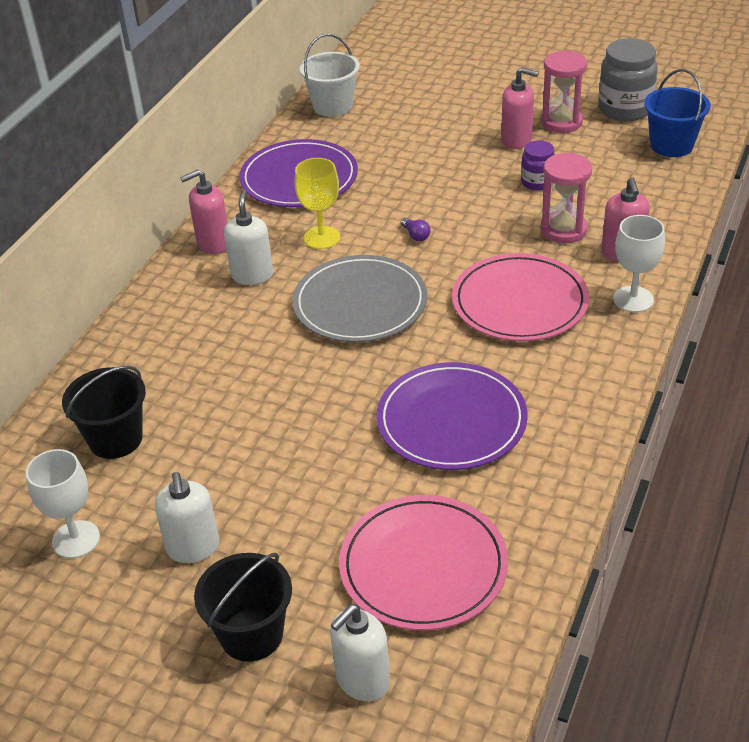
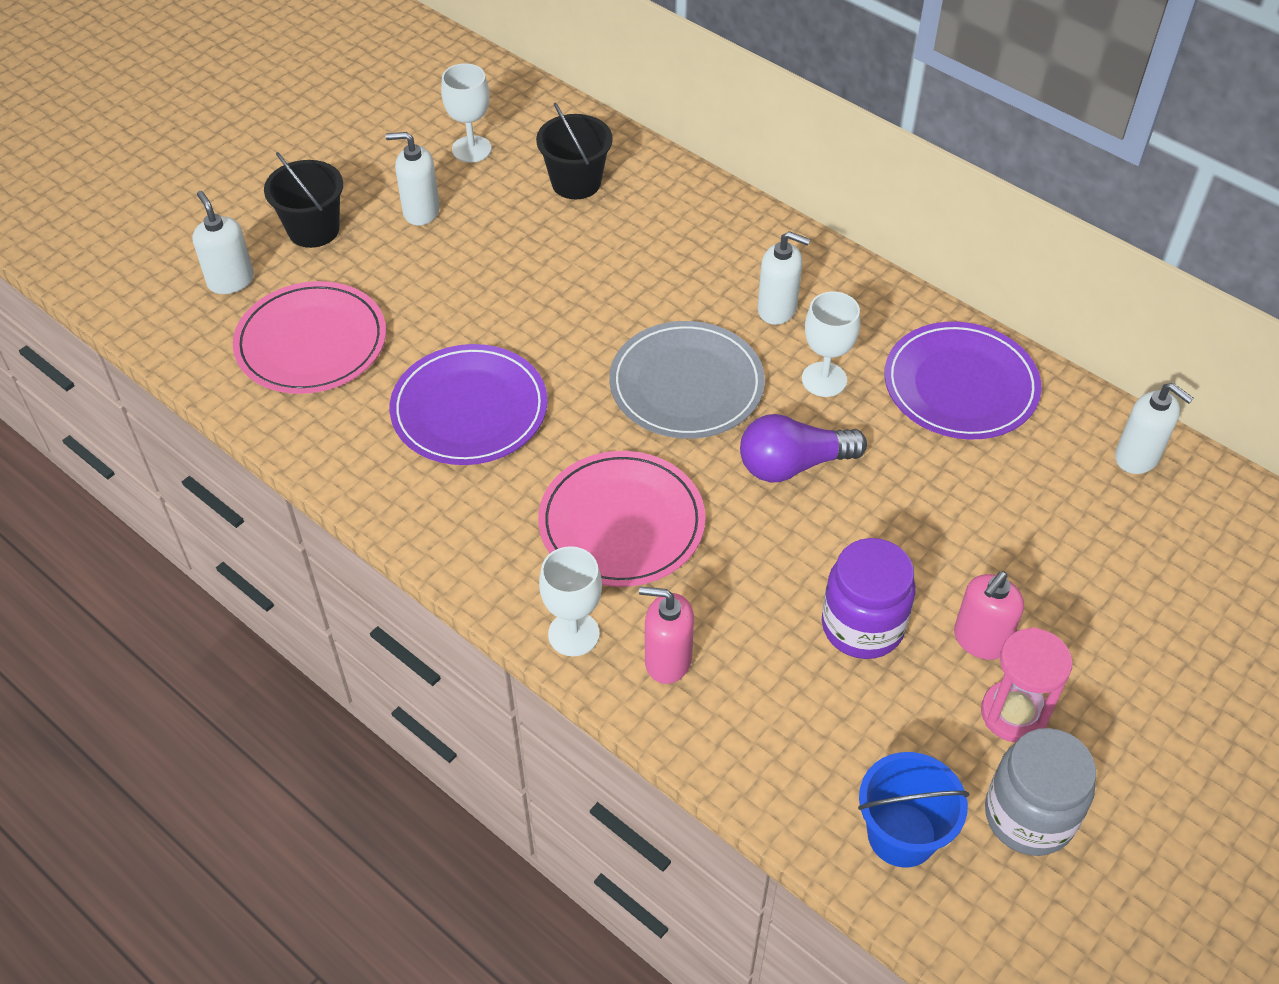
camera: 105 degrees right, 10 degrees up
(213, 243) = (850, 288): pink soap dispenser -> none
(322, 238) = (824, 379): yellow goblet -> white goblet
(332, 106) = (1137, 457): white bucket -> white soap dispenser
(416, 235) = (793, 465): purple light bulb -> purple light bulb, size x2.45
(537, 182) = (862, 626): purple jar -> purple jar, size x1.75
(563, 230) = (742, 616): pink hourglass -> none

